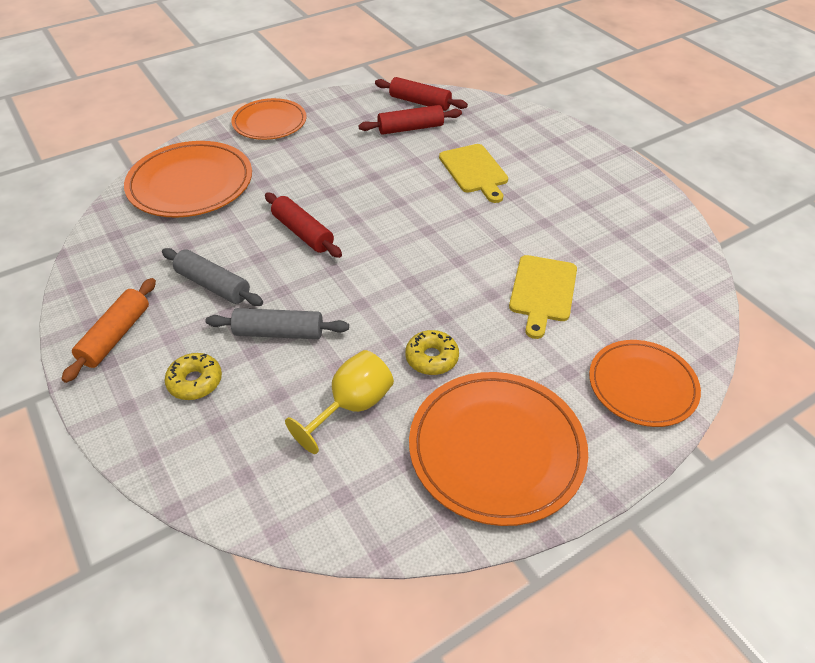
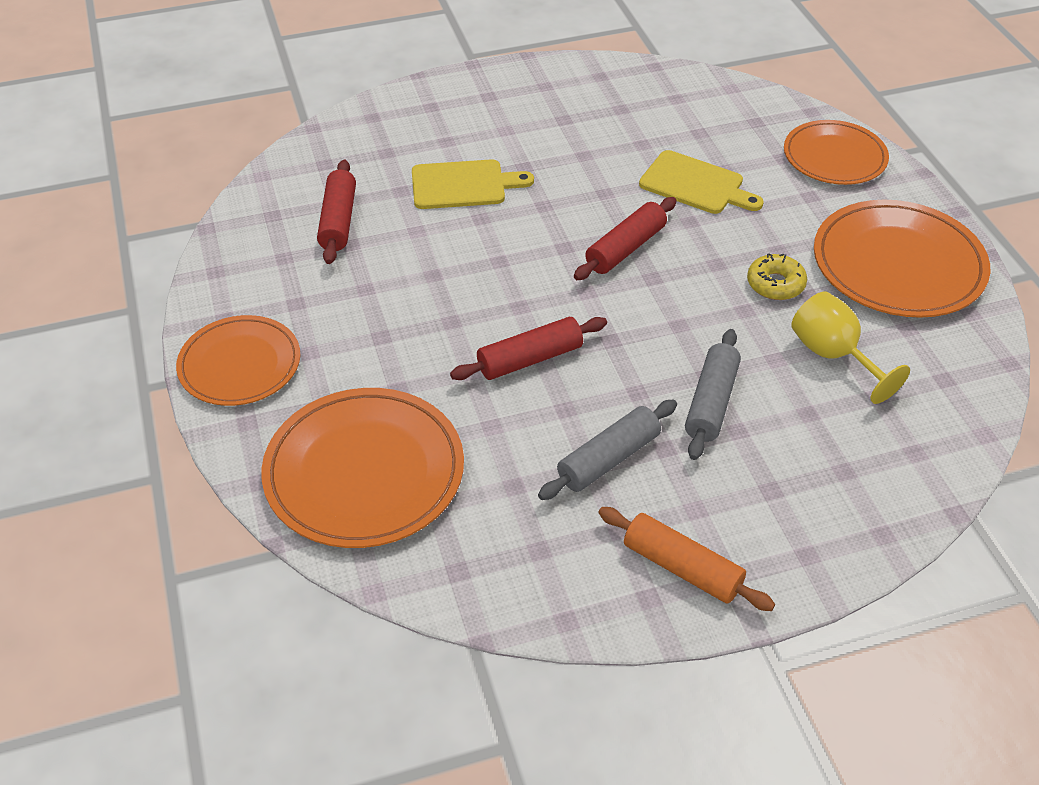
camera: 75 degrees left, 0 degrees up
(195, 382) = (777, 487): yellow donut -> none
(420, 102) = (277, 200): red rolling pin -> red rolling pin (625, 248)

